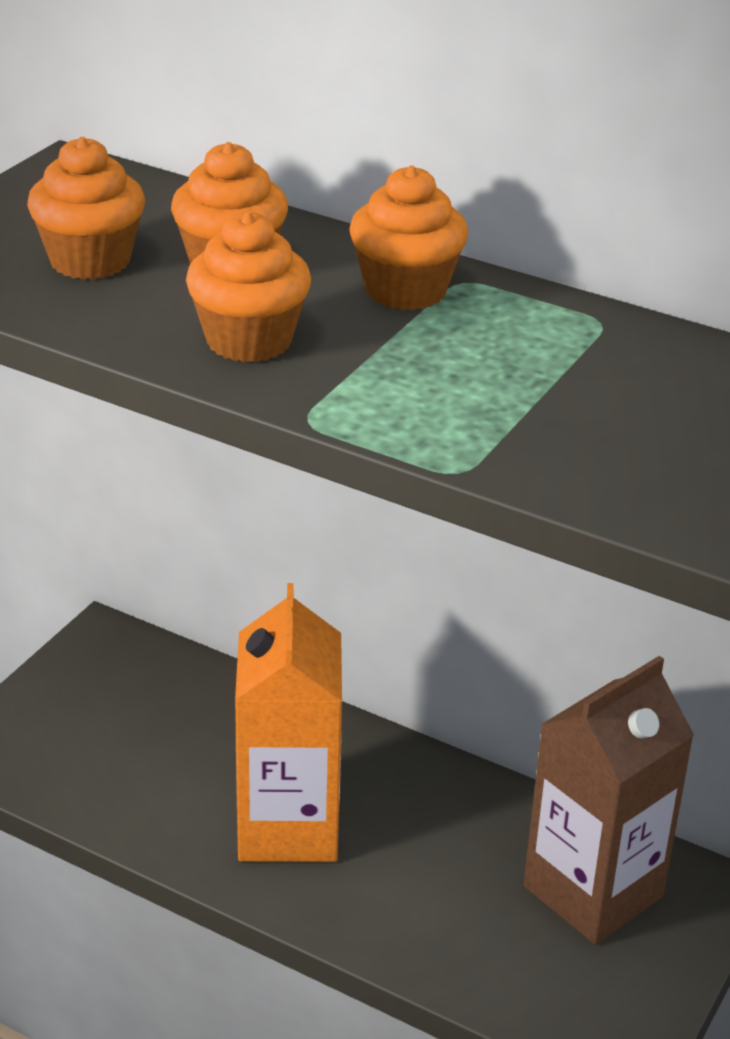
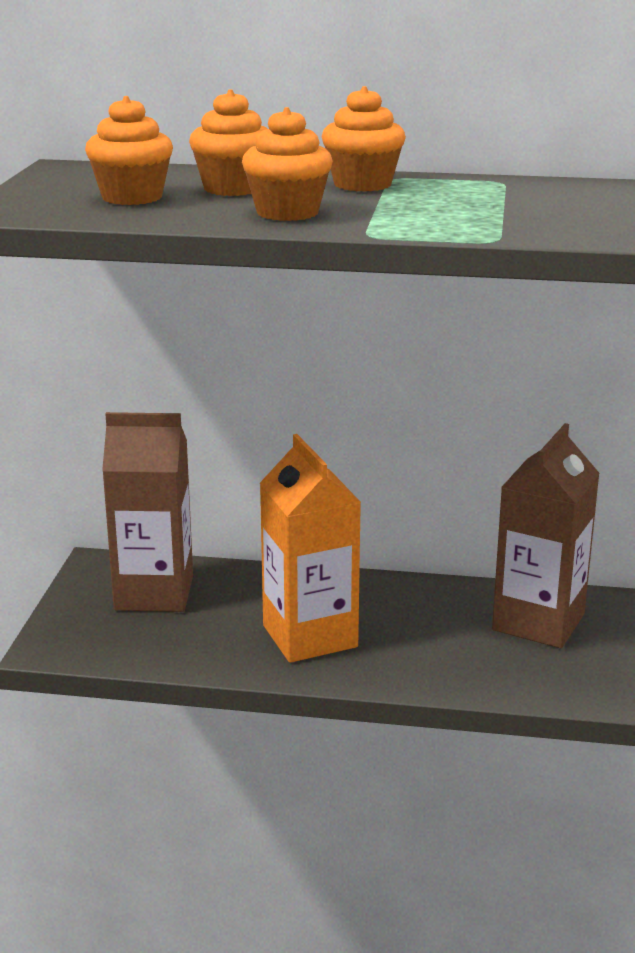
camera: 20 degrees left, 10 degrees down
(143, 702) = (154, 593): none -> brown carton

